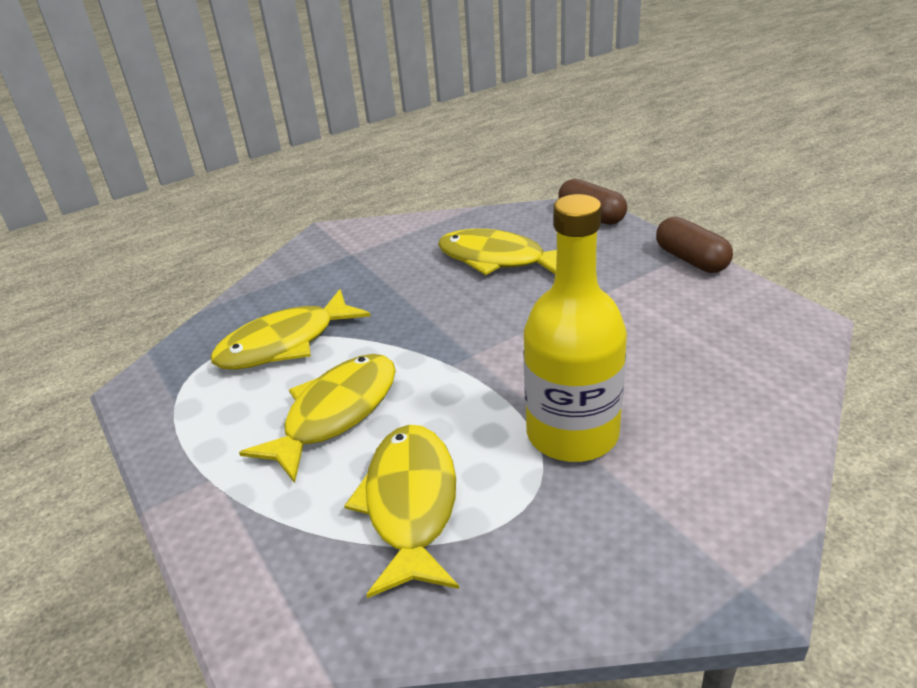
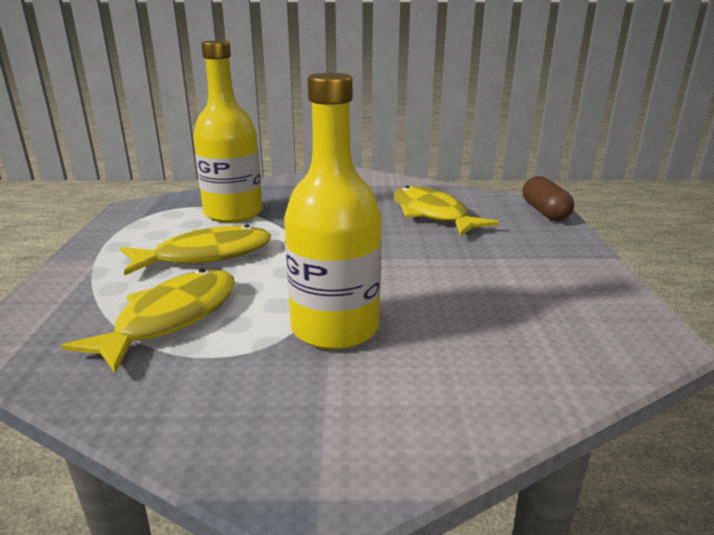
camera: 30 degrees right, 10 degrees down
(285, 343) = (233, 213): yellow fish -> yellow bottle
(691, 260) = (598, 262): brown capsule -> none

